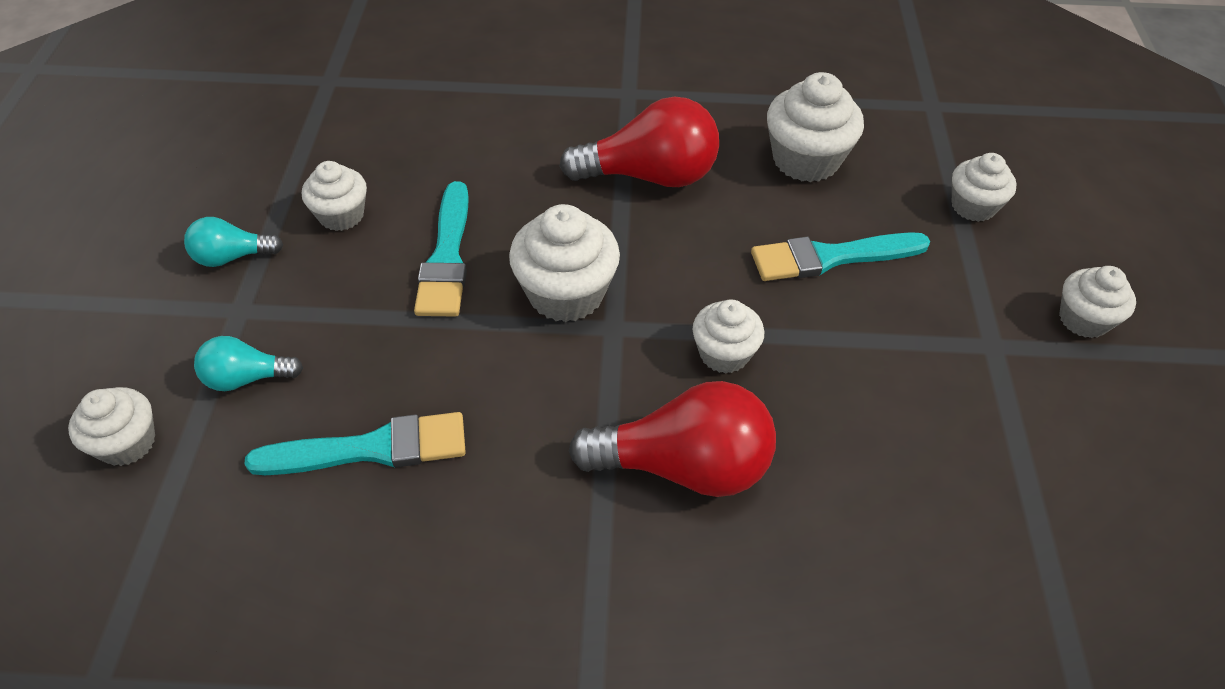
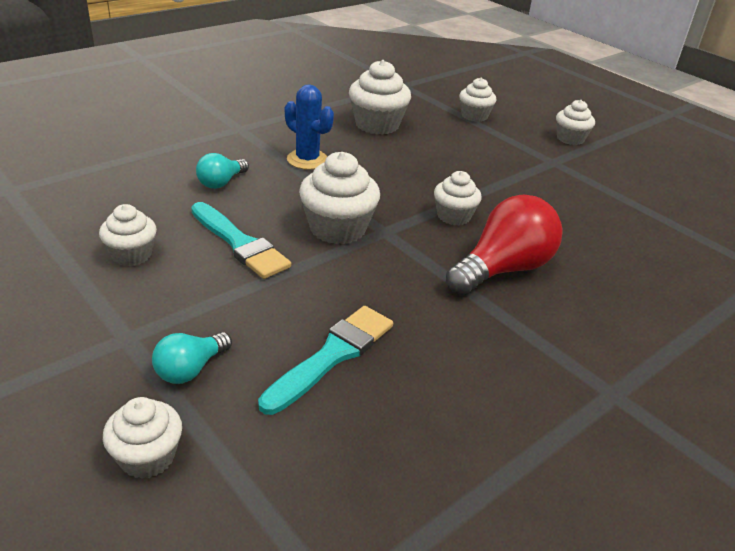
camera: 45 degrees left, 15 degrees down
(232, 257) = (75, 313): turquoise light bulb -> turquoise light bulb (221, 182)
(650, 176) = (307, 160): red light bulb -> blue cactus
(831, 257) = (444, 158): turquoise brush -> none

